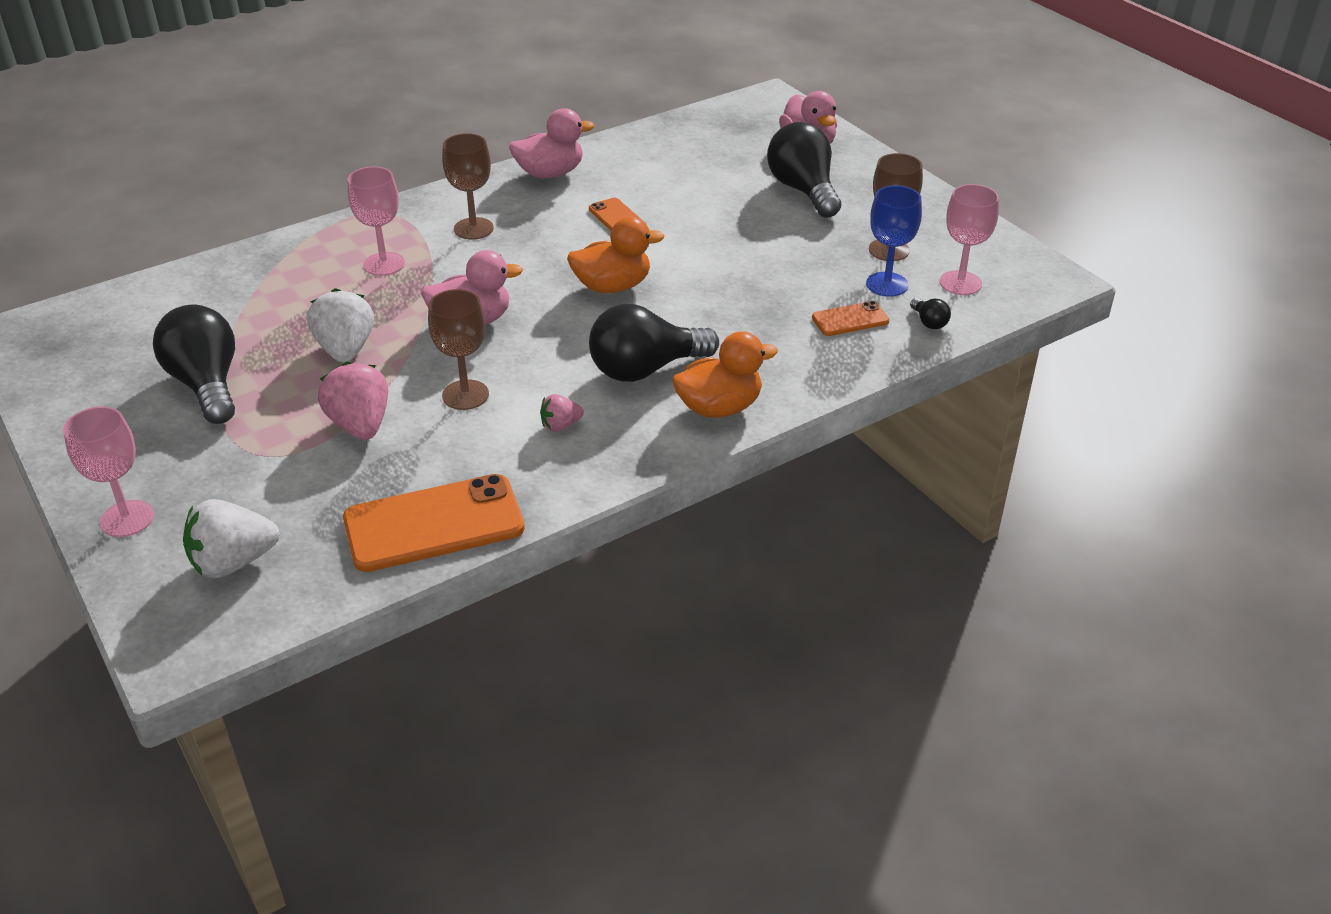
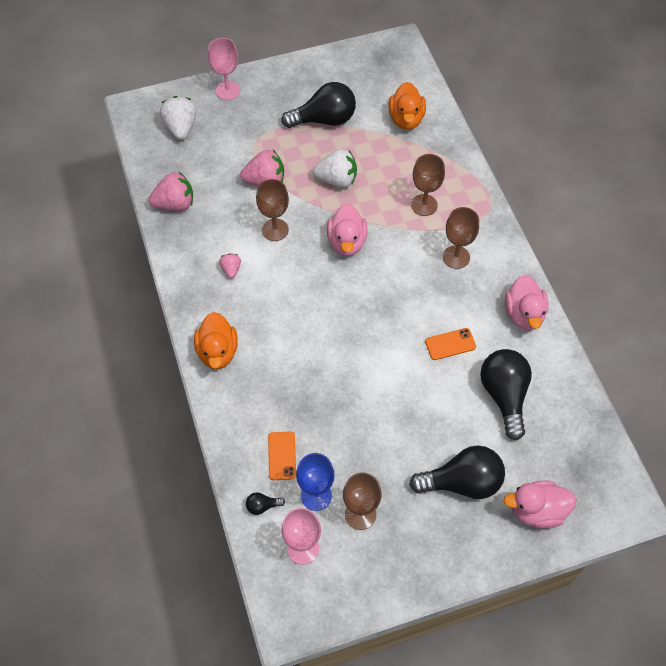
camera: 105 degrees right, 20 degrees up
(384, 264) = (424, 205): pink goblet -> brown goblet
(434, 524) = (175, 204): orange phone -> pink strawberry
(612, 286) = (363, 323): orange duck -> orange duck (406, 119)
(645, 369) = (268, 322): black light bulb -> black light bulb (504, 396)

